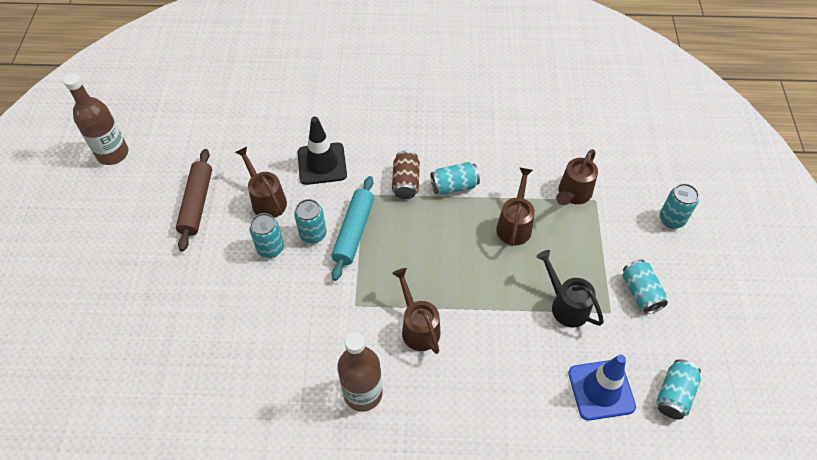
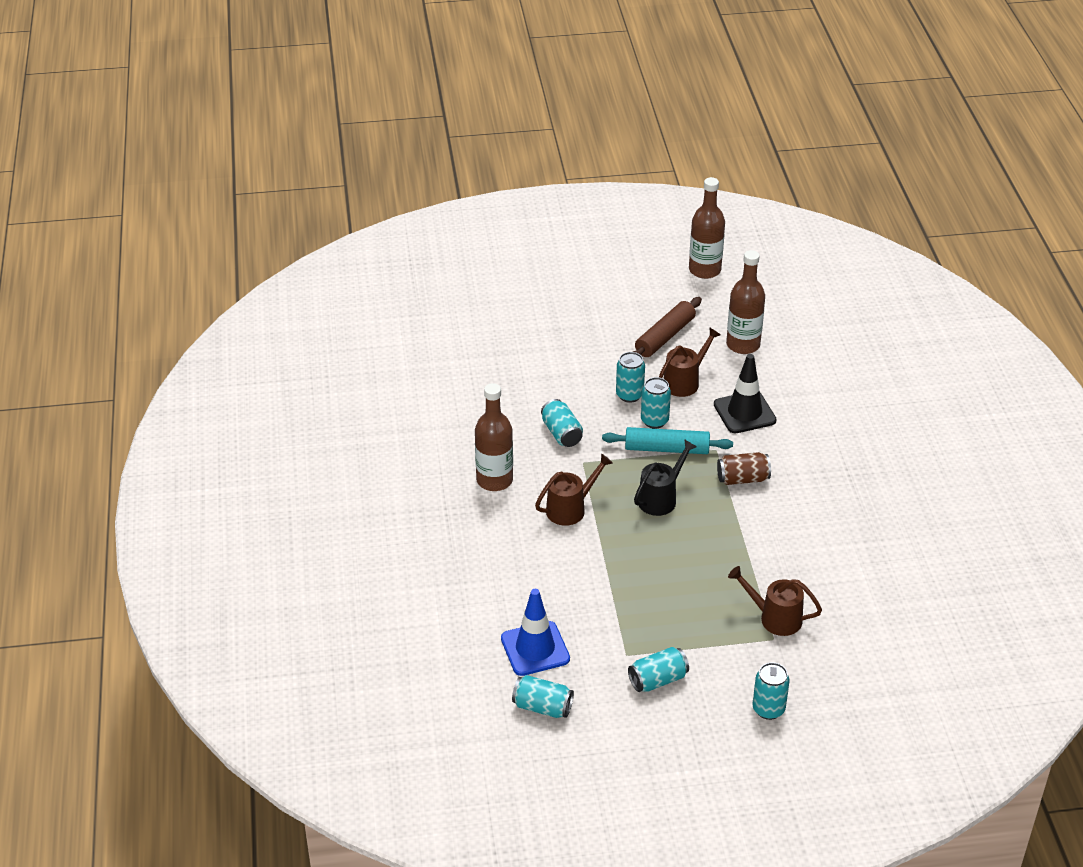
camera: 80 degrees right, 15 degrees down
(197, 203) = (665, 337): brown rolling pin -> brown rolling pin turned 45 degrees counterclockwise
(231, 146) = (743, 345): none -> brown bottle
(454, 186) = (751, 517): turquoise can -> turquoise can (562, 433)
(514, 224) = (715, 571): brown watering can -> none
(565, 305) = (625, 617): black watering can -> black watering can (661, 498)

